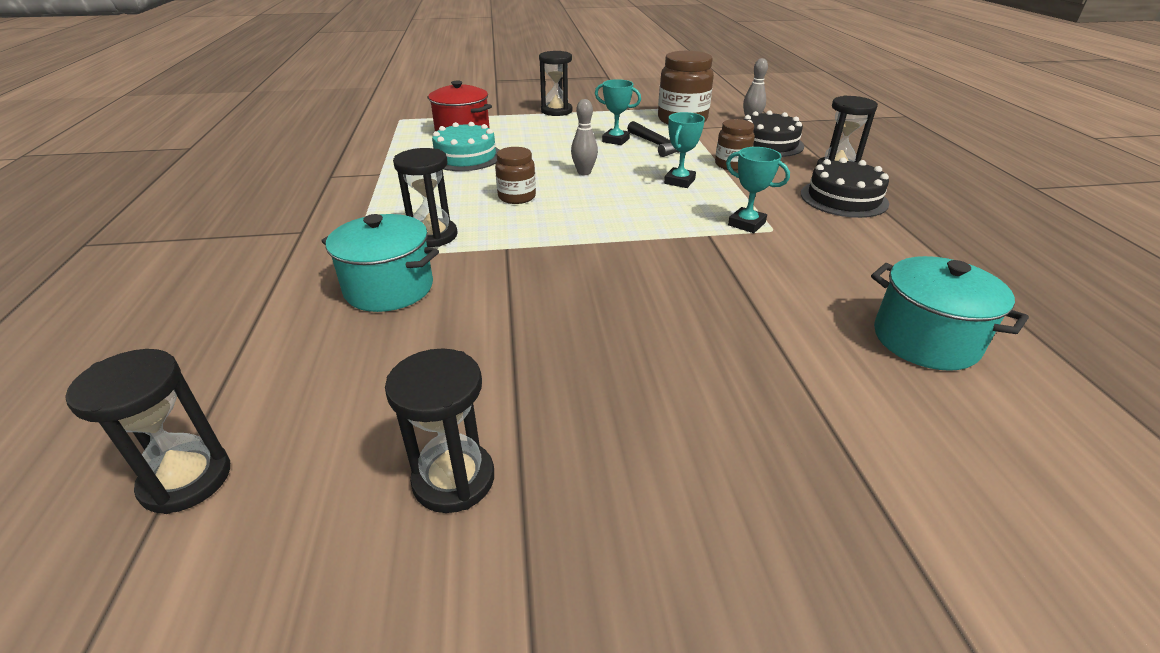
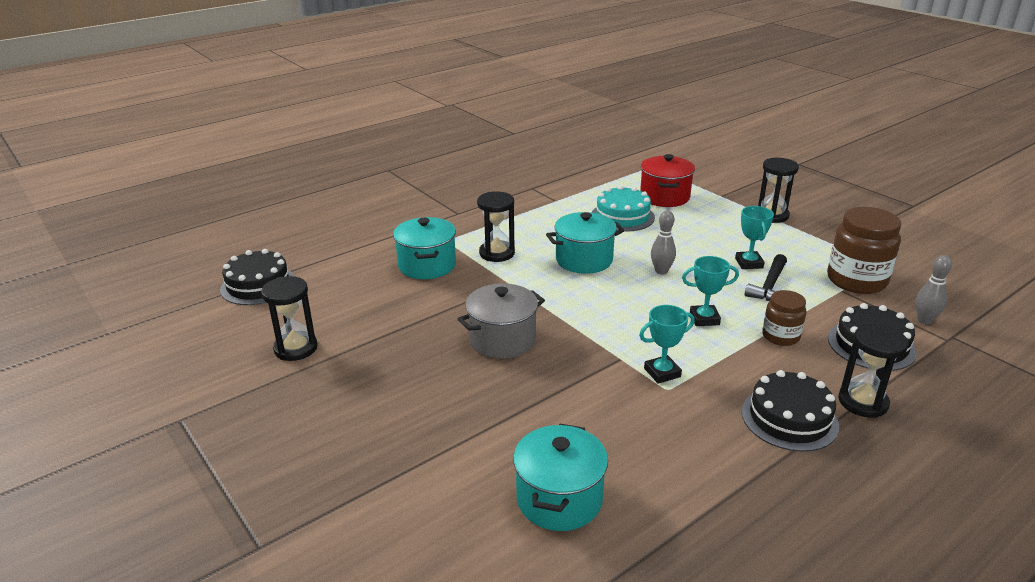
camera: 60 degrees right, 5 degrees down
(186, 479) = (258, 285): black hourglass -> black cake
(517, 197) = (584, 260): brown jar -> turquoise pot
(615, 286) = (502, 340): none -> grey pot
(746, 224) = (662, 373): turquoise trophy -> turquoise trophy turned 60 degrees clockwise

